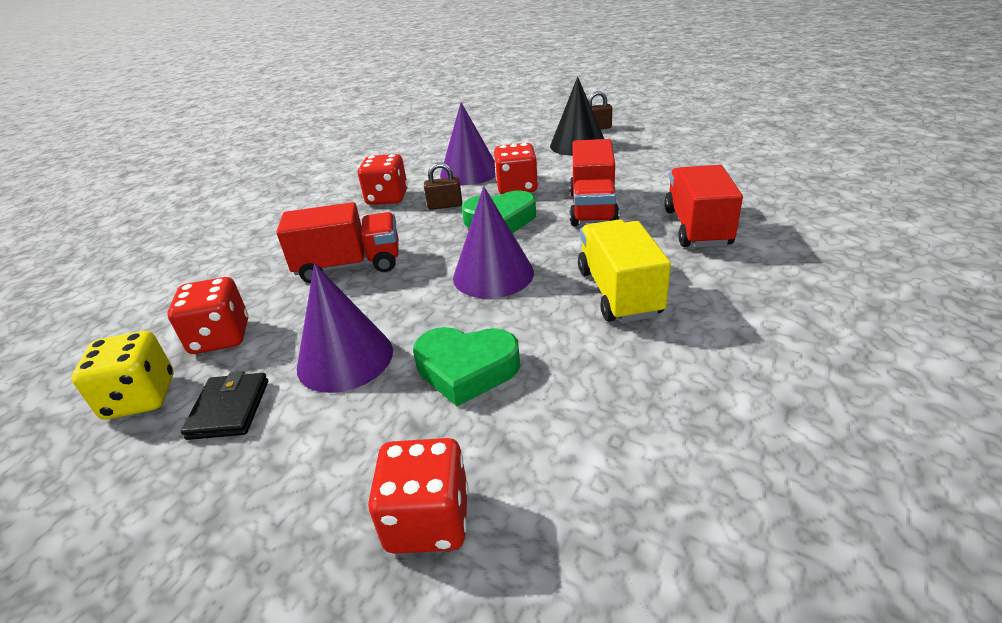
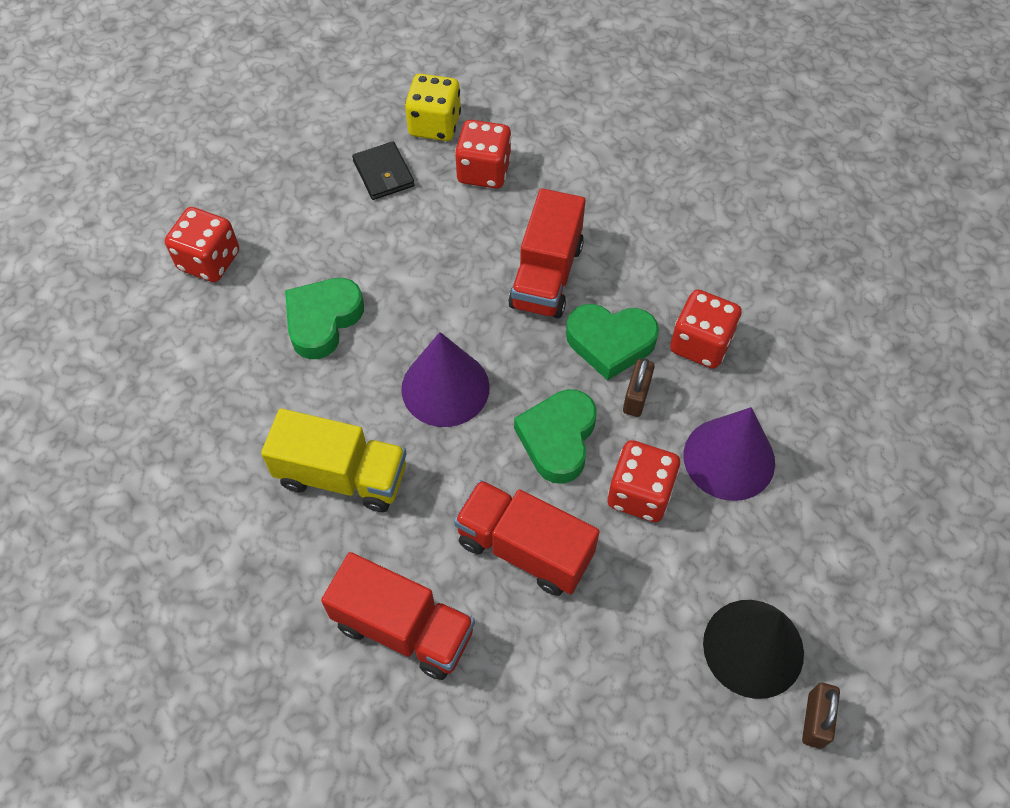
camera: 110 degrees right, 25 degrees up
(229, 409) = (383, 173): black wallet -> black wallet turned 45 degrees clockwise
(345, 358) = (394, 247): purple cone -> none
(404, 225) = (610, 343): none -> green heart

